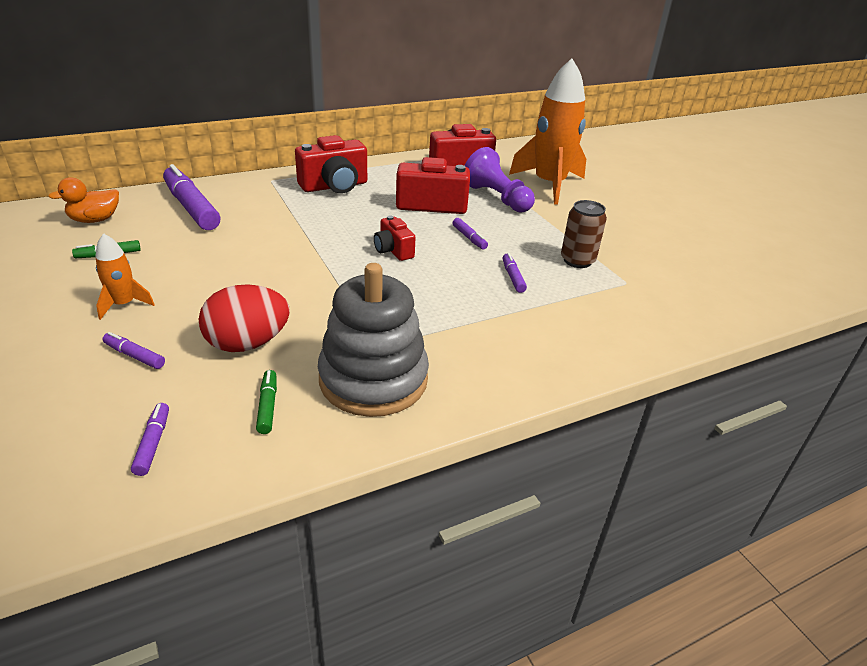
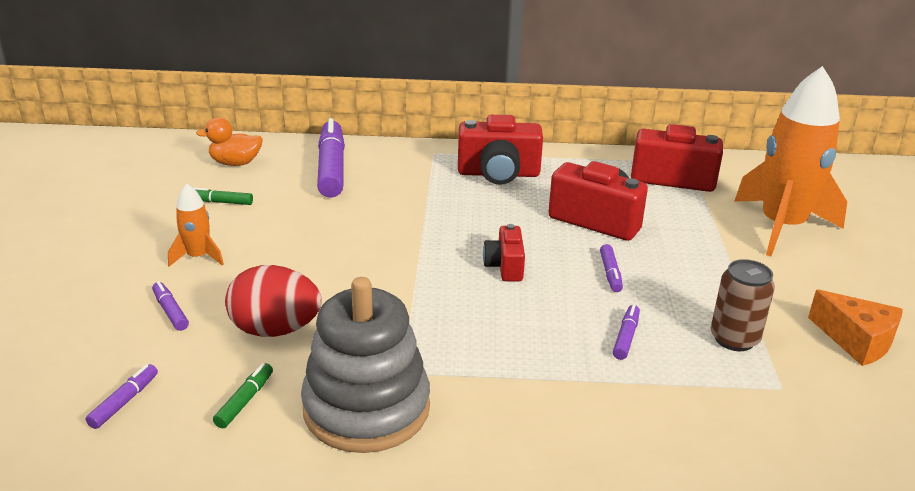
camera: 30 degrees right, 5 degrees down
(497, 198) = (691, 230): purple pawn -> none
(643, 244) = (856, 341): none -> orange cheese

